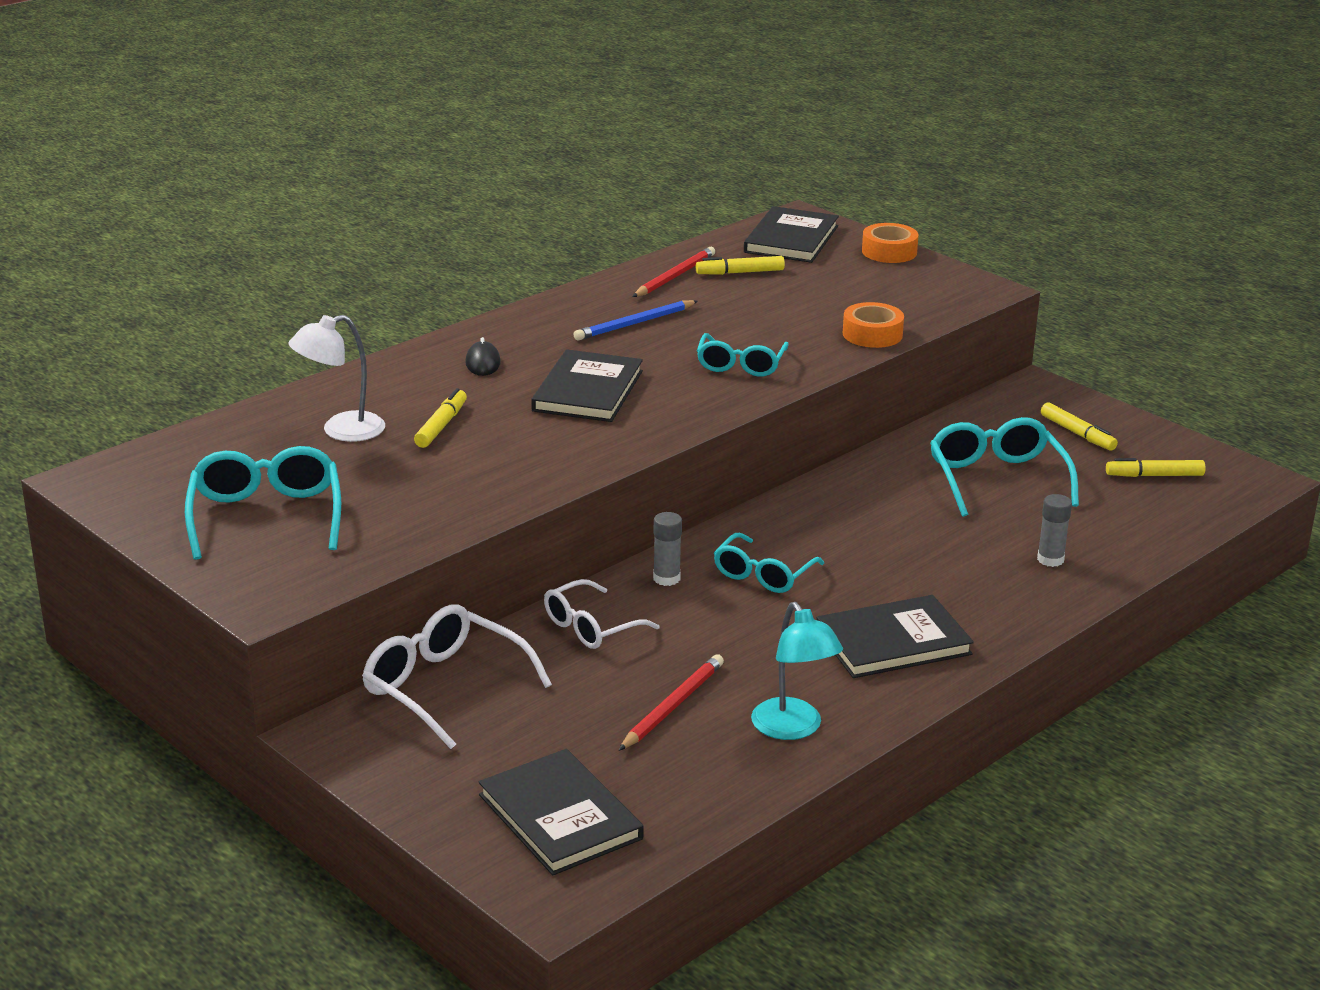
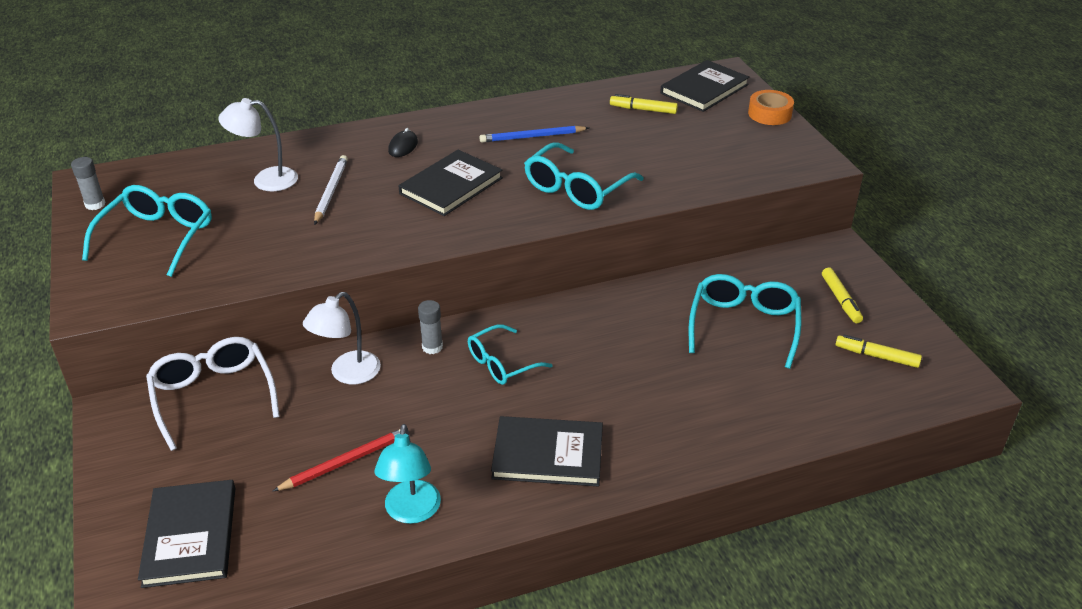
camera: 25 degrees right, 10 degrees up
(441, 426) = (330, 191): yellow marker -> white pencil
(590, 627) = (348, 374): white glasses -> white lamp
(674, 276) = (594, 103): red pencil -> none
(740, 365) = (576, 189): turquoise glasses -> turquoise glasses, size x1.50
(872, 334) = (697, 184): orange tape -> none
(1050, 559) = (730, 413): grey glue stick -> grey glue stick (95, 204)

